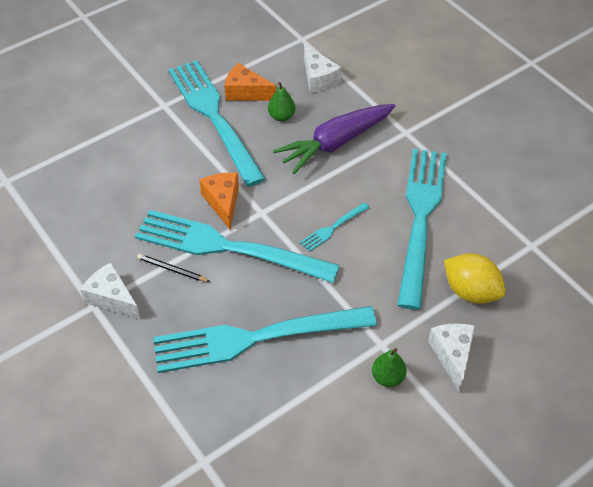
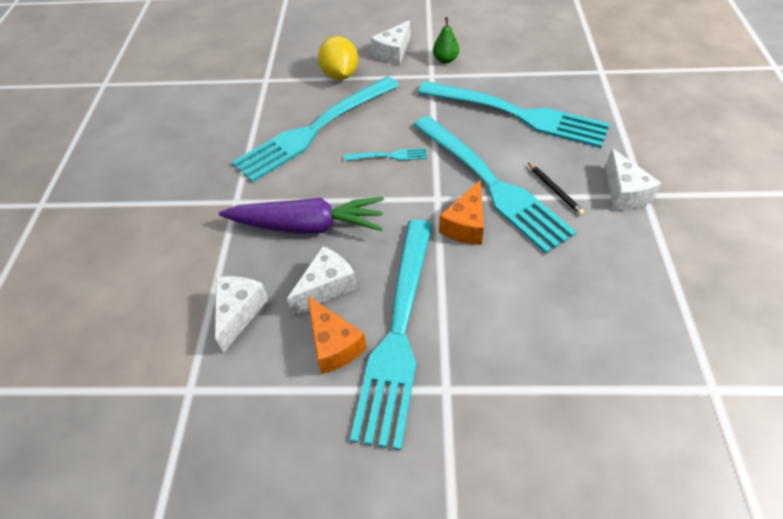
camera: 140 degrees left, 0 degrees up
(281, 116) = (326, 286): green pear -> white cheese

